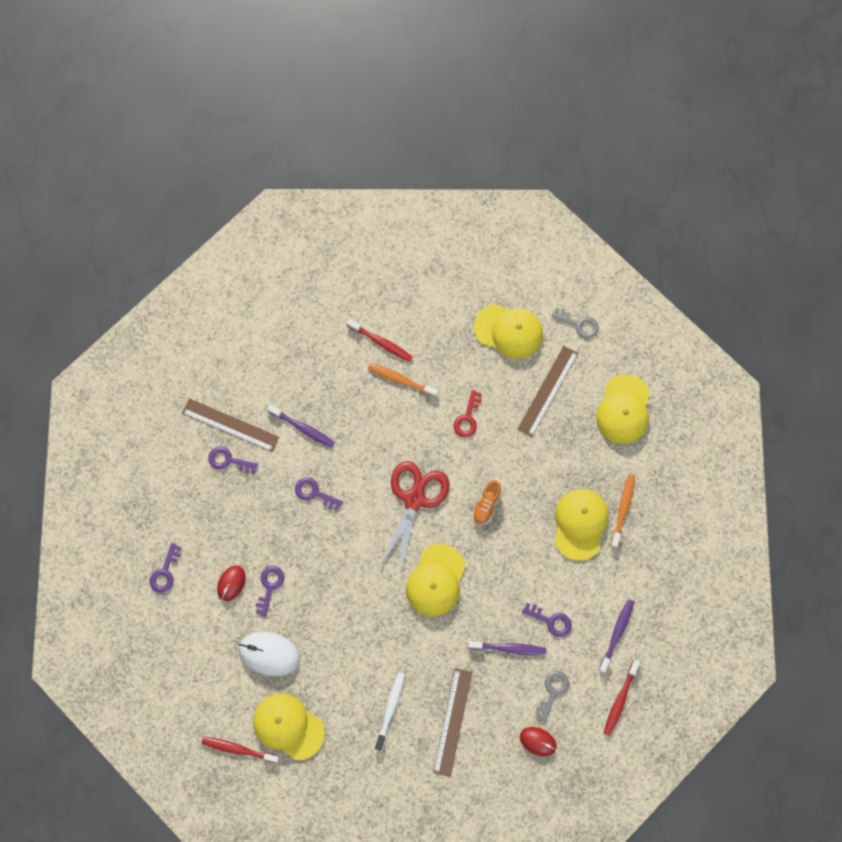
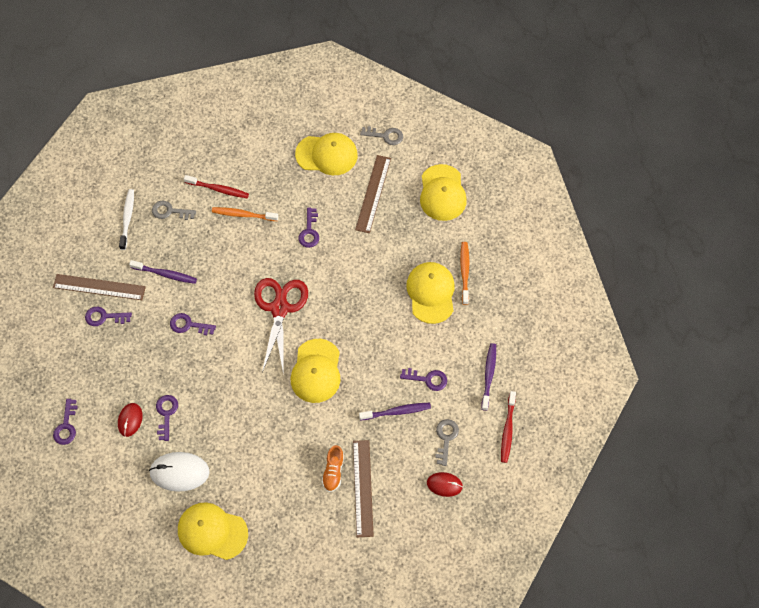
camera: 15 degrees left, 10 degrees down
(238, 749) = (170, 564): red toothbrush -> none
(324, 355) = (170, 211): none -> grey key
(390, 709) = (303, 491): white toothbrush -> white toothbrush (127, 218)
(467, 418) = (309, 231): red key -> purple key
(486, 505) = (344, 297): orange shoe -> orange shoe (333, 471)

